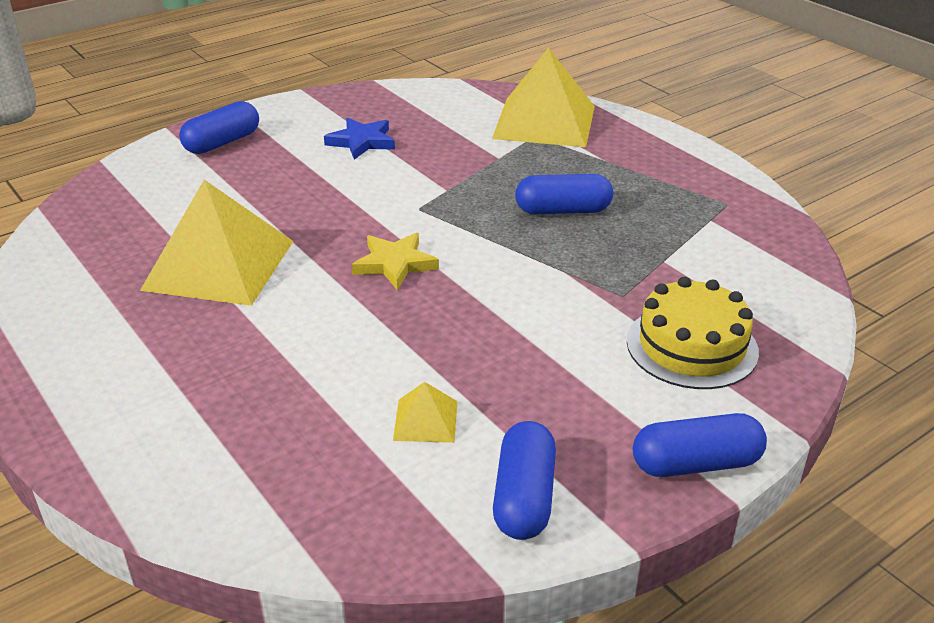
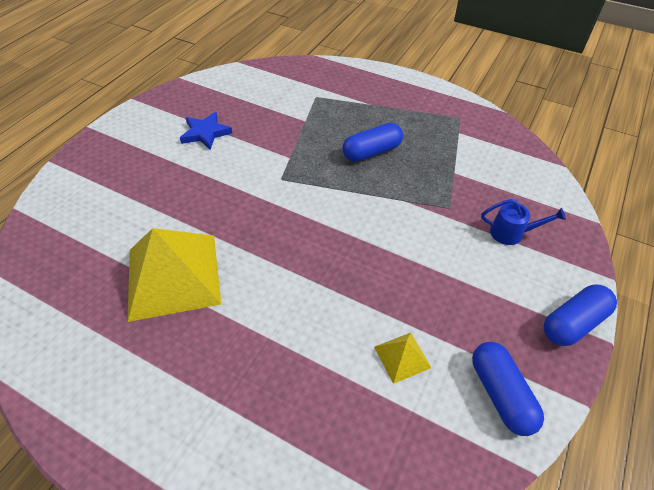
camera: 25 degrees left, 15 degrees up
(222, 143) = (103, 163): blue capsule -> none
(394, 264) = (296, 231): yellow star -> none
(544, 122) = (314, 83): yellow pyramid -> none
(692, 346) = (512, 233): yellow cake -> blue watering can

